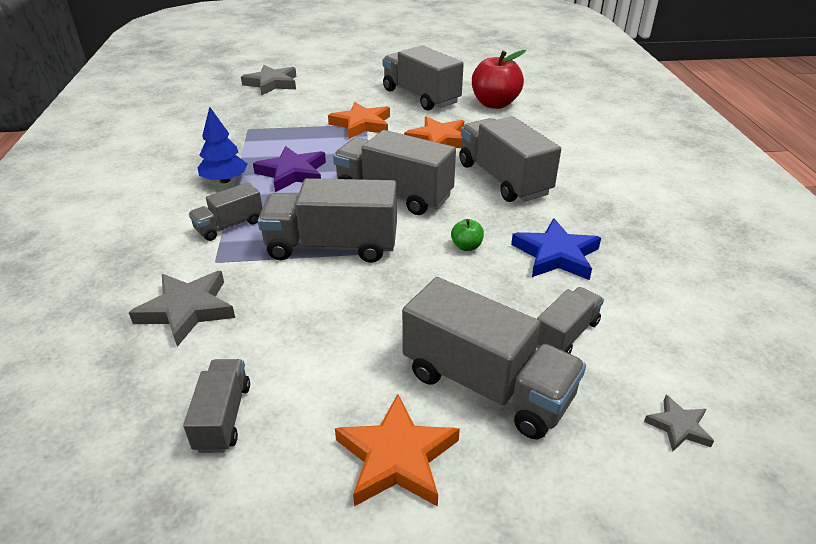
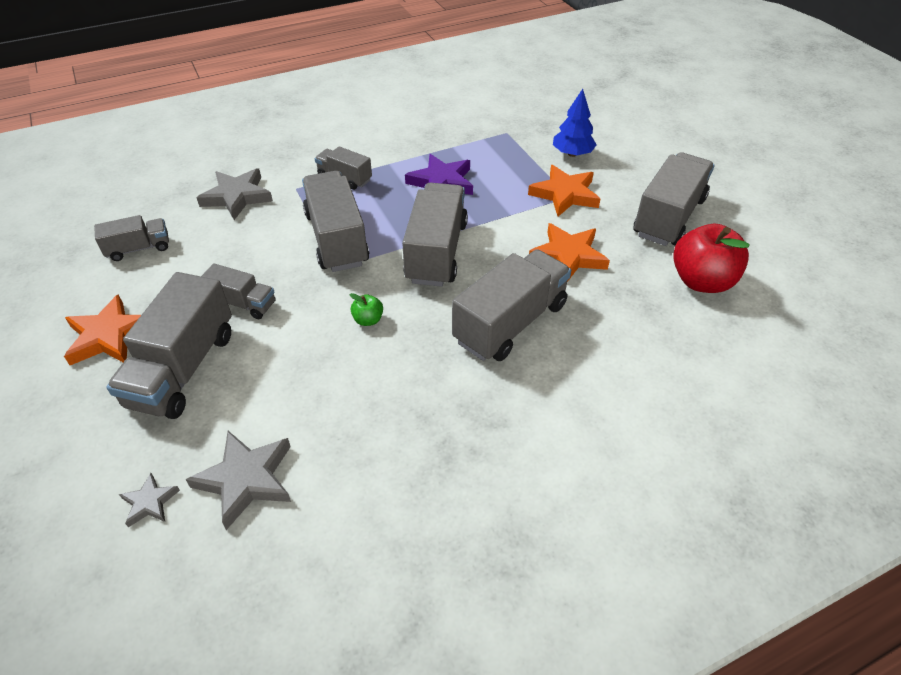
camera: 70 degrees right, 10 degrees up
(225, 180) = (410, 152): blue tree -> blue tree (572, 154)
(272, 83) = (611, 113): grey star -> grey star (246, 479)
(556, 255) = (378, 388): blue star -> none
(566, 334) = (255, 411): grey truck -> grey truck (243, 303)

